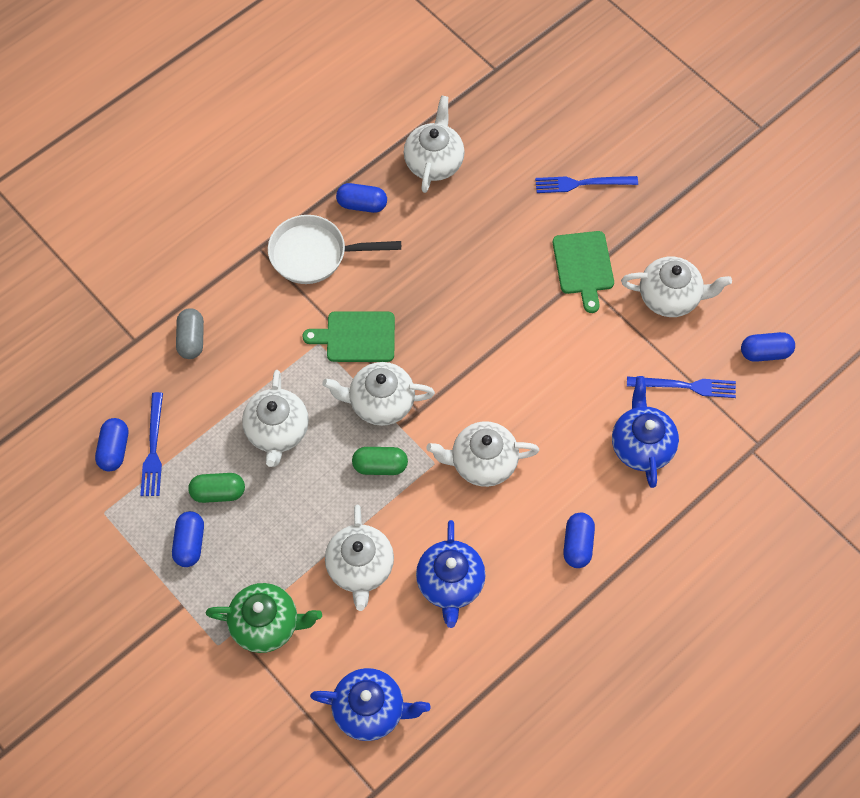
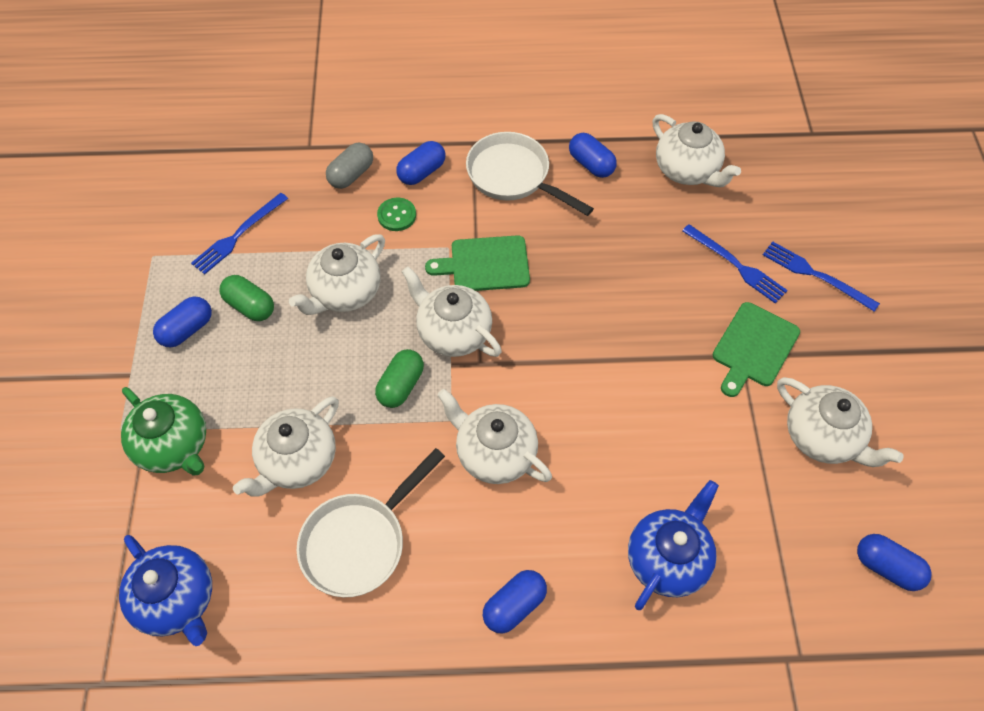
camera: 40 degrees right, 5 degrees down
(114, 449) = (210, 215): blue capsule -> blue capsule (422, 172)
(257, 346) = (397, 215): none -> green button
(356, 337) = (485, 264): green cutting board -> green cutting board turned 45 degrees counterclockwise
(380, 466) = (401, 385): green capsule -> green capsule turned 75 degrees clockwise
(434, 161) = (687, 170): white teapot -> white teapot turned 90 degrees clockwise
(450, 584) = (360, 542): blue teapot -> white pan
(685, 386) = (766, 535): blue fork -> blue fork (736, 265)

